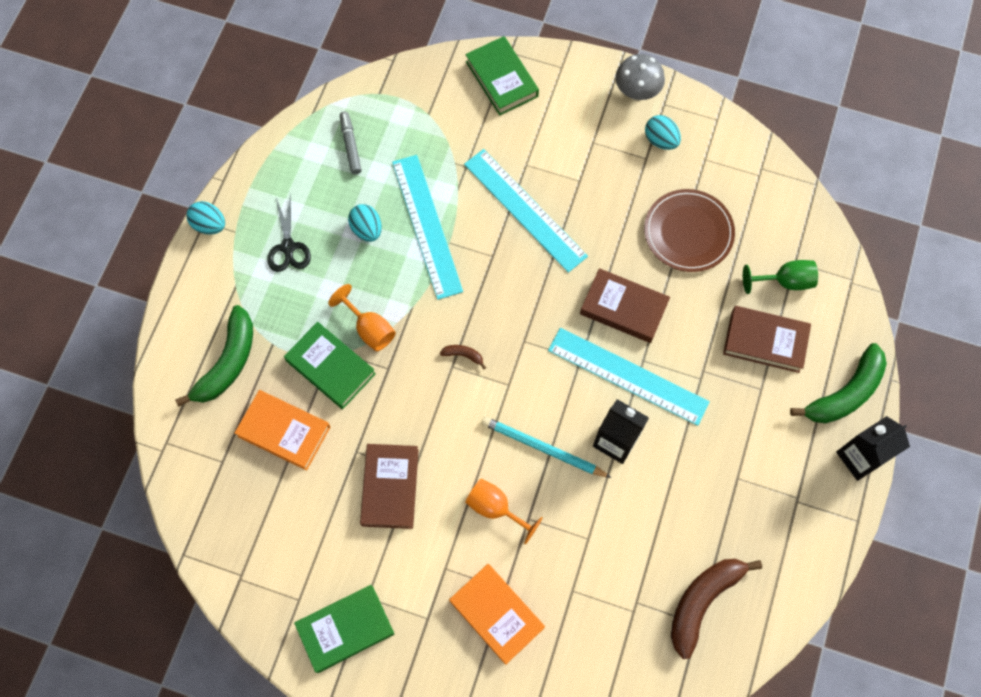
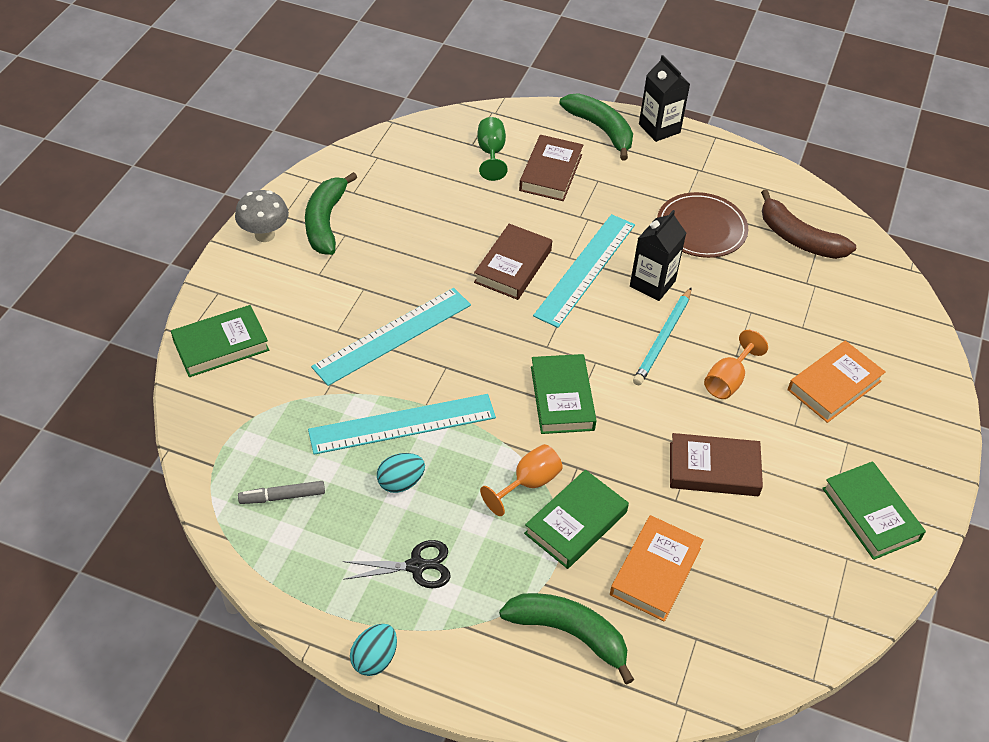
camera: 90 degrees left, 20 degrees down
(463, 355) = (562, 398): brown banana -> green book
(660, 140) = (326, 222): turquoise egg -> green banana
(688, 232) = (433, 212): brown plate -> brown plate (701, 228)

